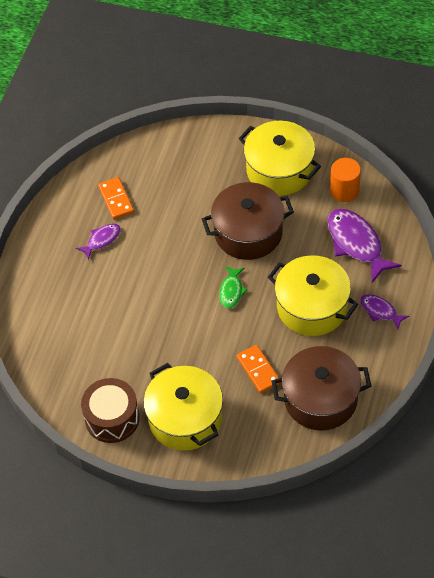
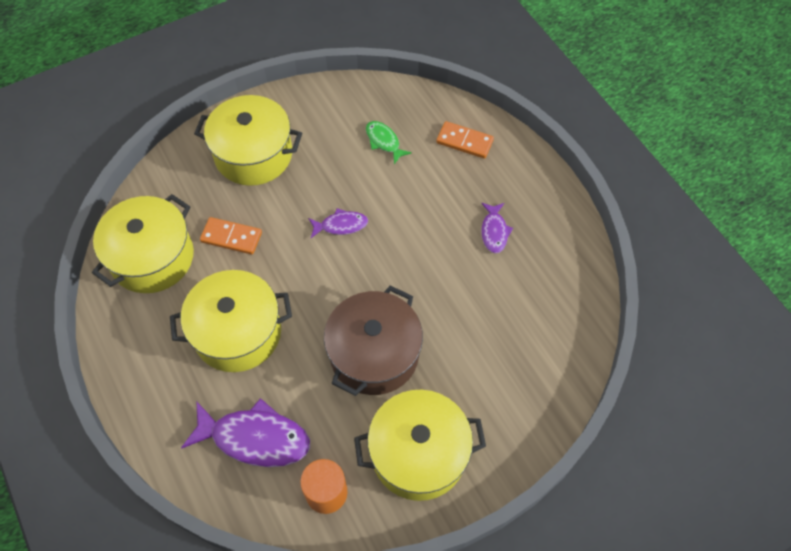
camera: 130 degrees right, 5 degrees up
(112, 418) = (312, 111): brown drum -> none
(116, 199) = (531, 278): orange domino -> orange domino (464, 141)
(231, 291) = (328, 284): green fish -> green fish (384, 141)
(320, 399) = (152, 257): brown pot -> yellow pot
(380, 311) = (166, 384): purple fish -> purple fish (341, 225)

